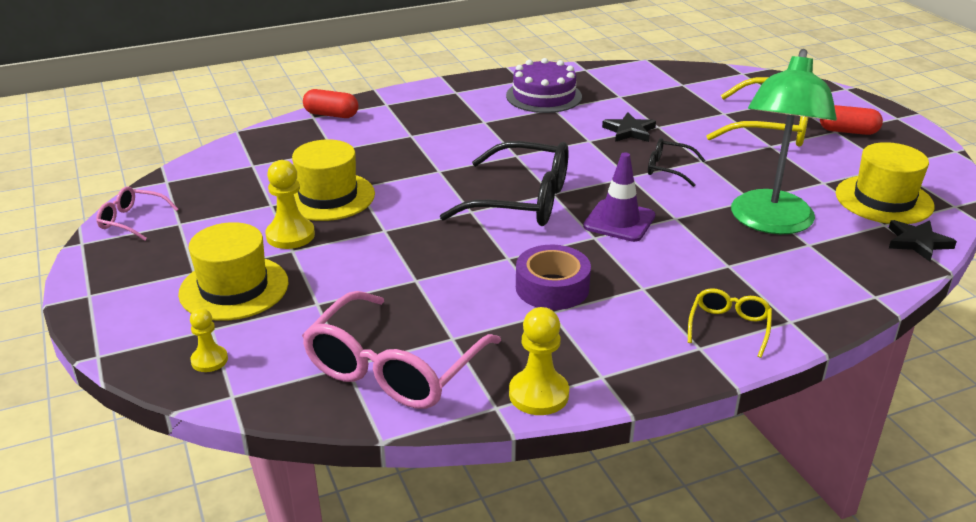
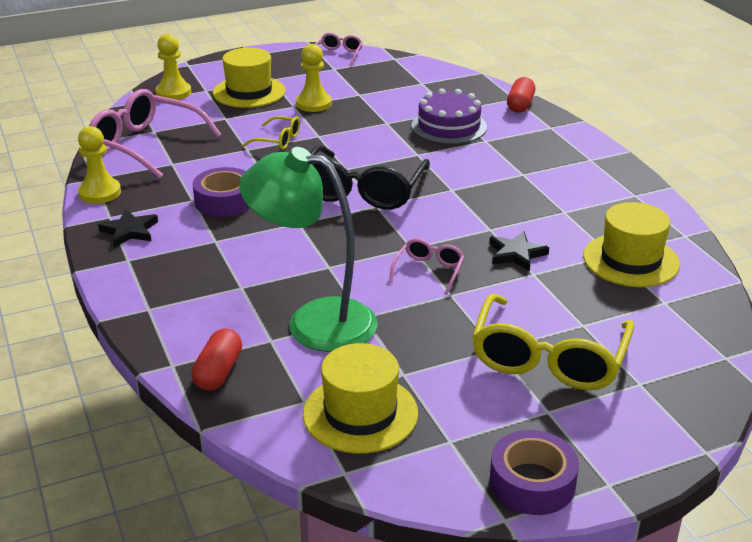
camera: 90 degrees right, 0 degrees up
(209, 360) = (173, 93): yellow pawn -> yellow pawn, size x1.61
(328, 196) = (371, 113): yellow hat -> yellow hat (631, 260)
(544, 96) = (595, 206): purple cake -> purple cake (449, 126)
(619, 221) = (323, 236): purple traffic cone -> none
(668, 169) = (429, 271): black glasses -> pink glasses
(729, 327) = (149, 276): yellow glasses -> yellow glasses (278, 140)
(848, 131) = (549, 422): red capsule -> red capsule (218, 372)
(914, 140) = (532, 483): none -> purple tape
(917, 242) = (263, 417): black star -> black star (129, 231)

